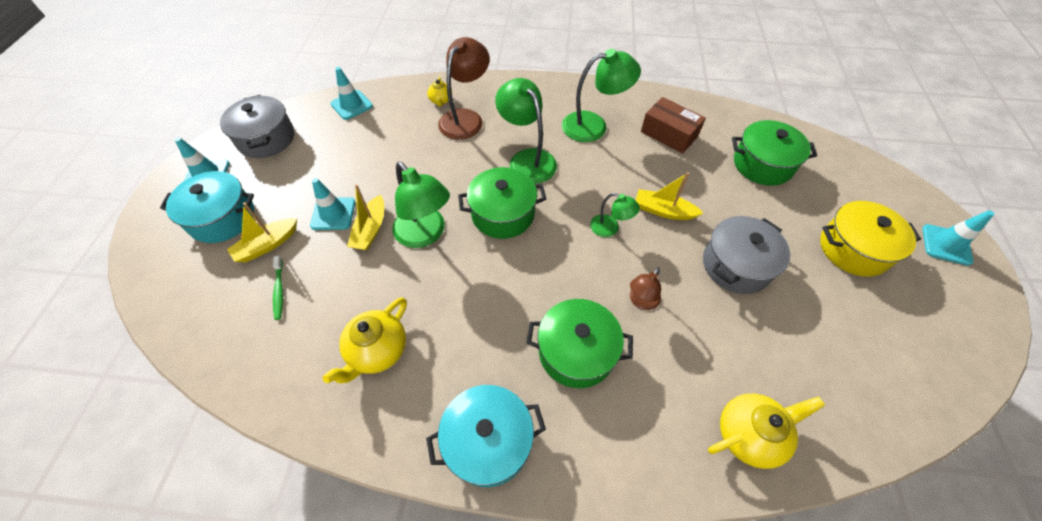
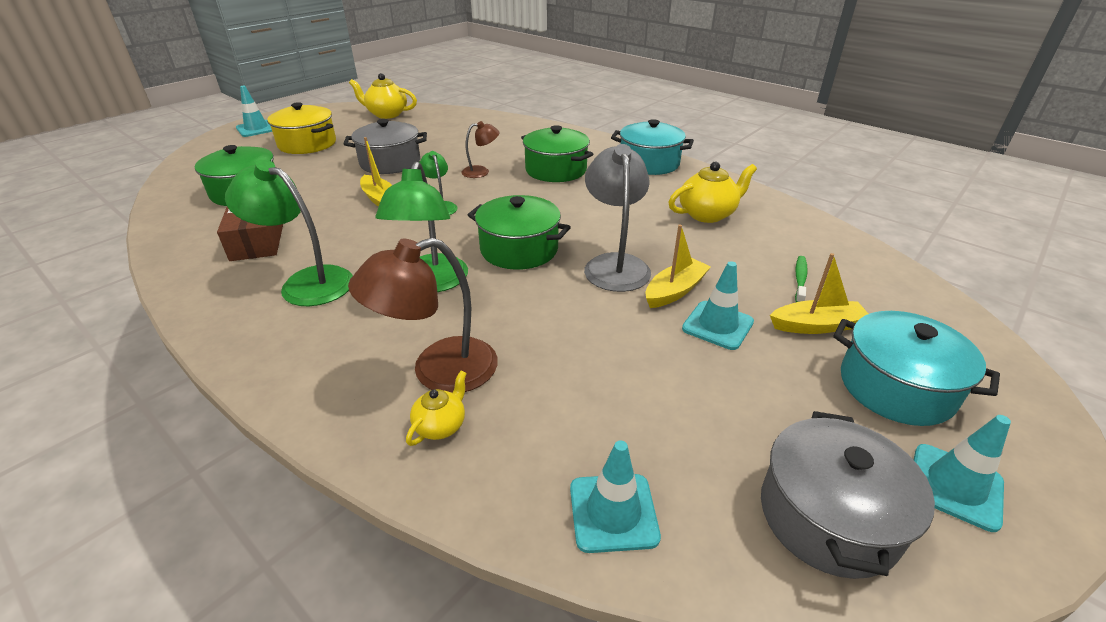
camera: 145 degrees left, 20 degrees down
(425, 234) = (615, 264): green lamp -> grey lamp
(749, 434) = (500, 126): yellow teapot -> yellow teapot (386, 114)

